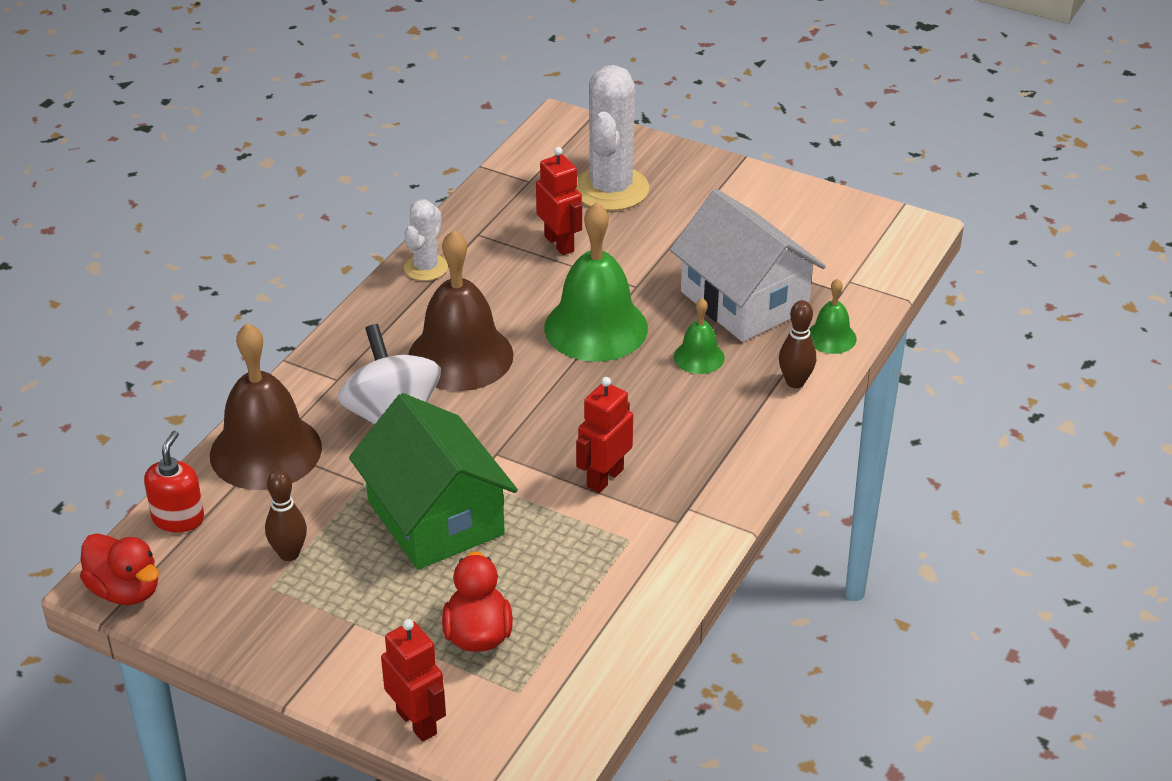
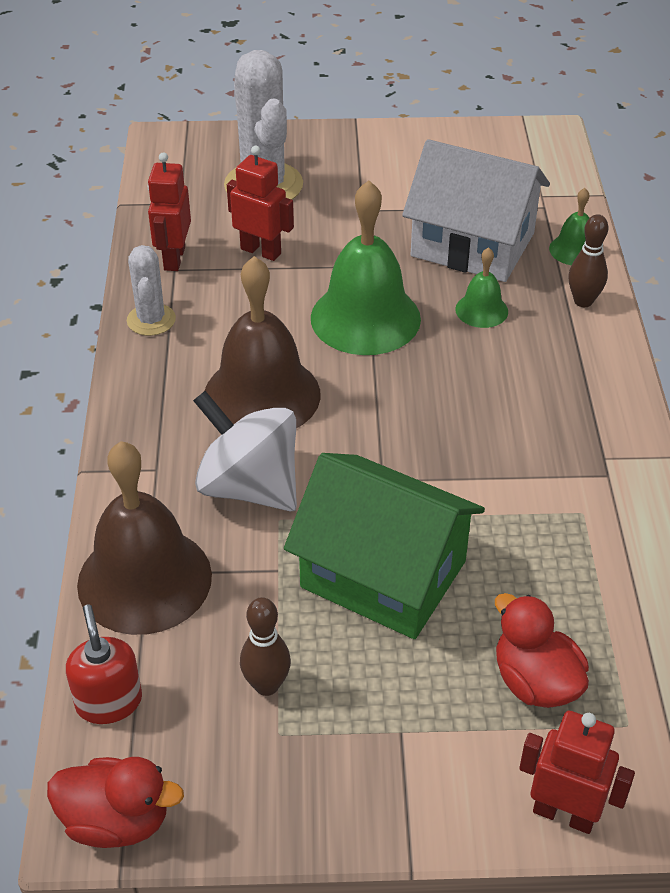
camera: 30 degrees left, 5 degrees up
(604, 478) = (505, 461): red robot -> red robot (174, 258)

